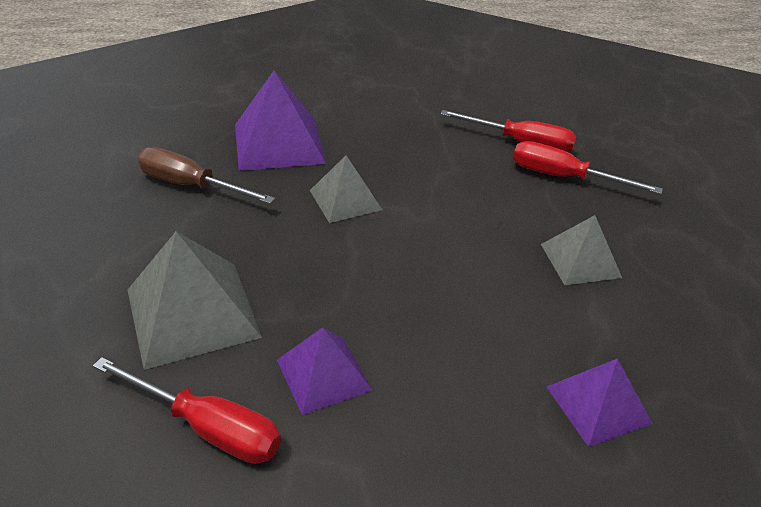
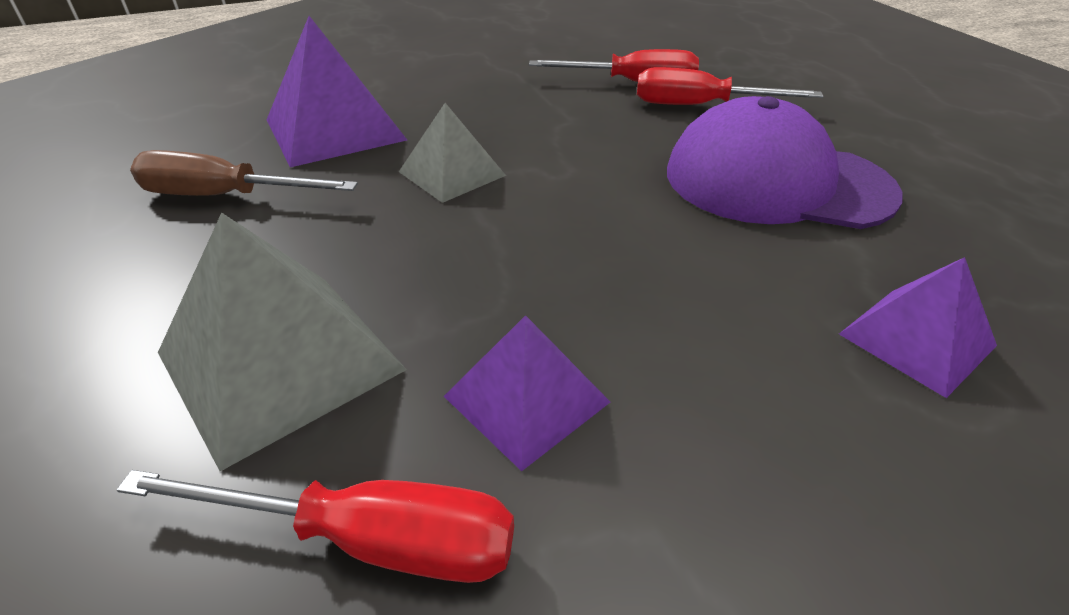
camera: 15 degrees left, 0 degrees up
(580, 260) = (776, 182): grey pyramid -> purple cap

